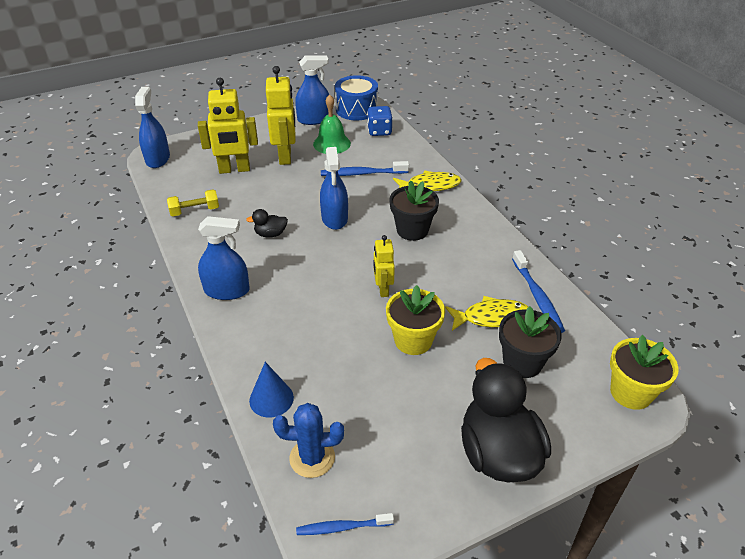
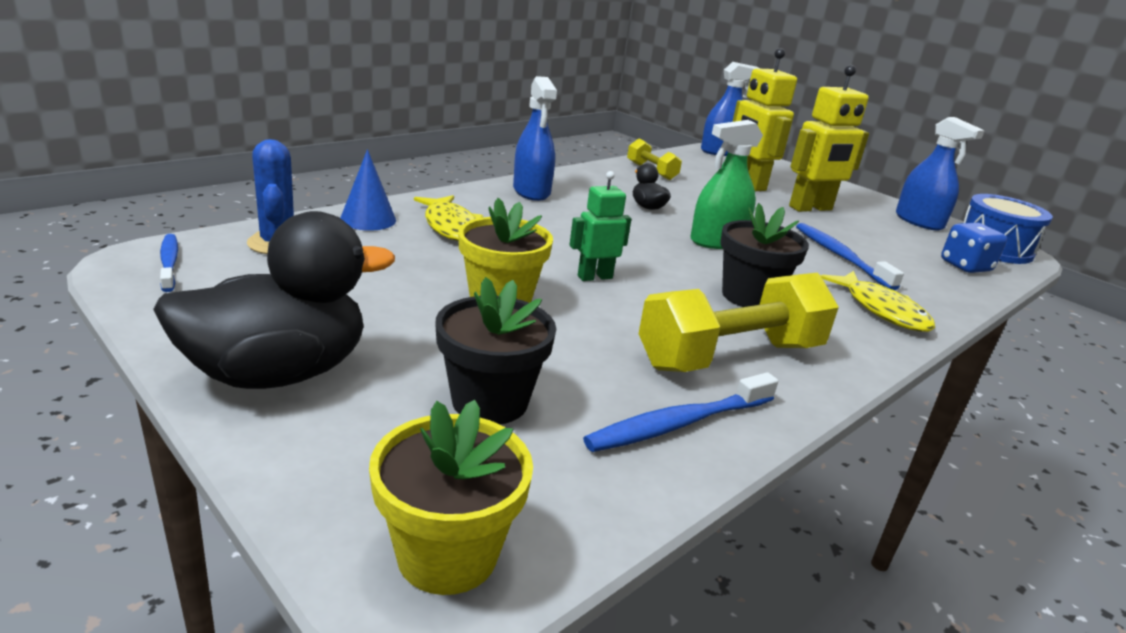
camera: 70 degrees right, 15 degrees down
(331, 143) = (881, 234): green bell -> none
(334, 218) = (717, 241): blue spray bottle -> green spray bottle
(383, 289) = (594, 277): yellow robot -> green robot
(477, 259) = (730, 356): none -> yellow dumbbell
(491, 317) = (589, 370): yellow fish -> yellow fish (451, 226)

